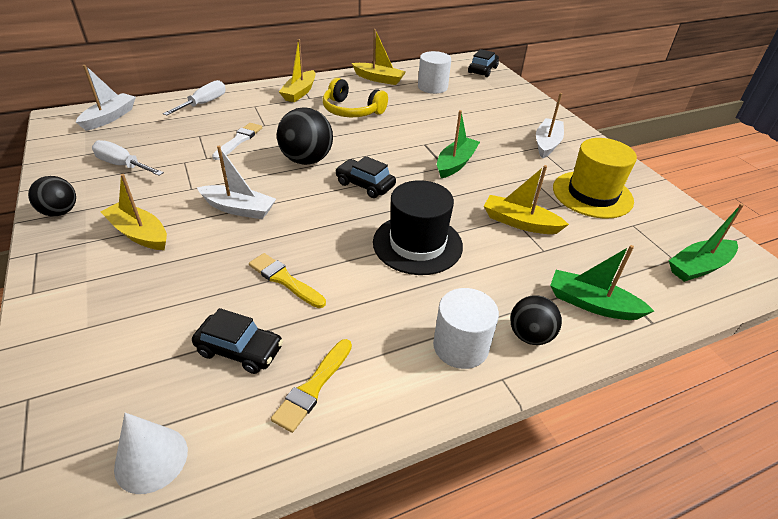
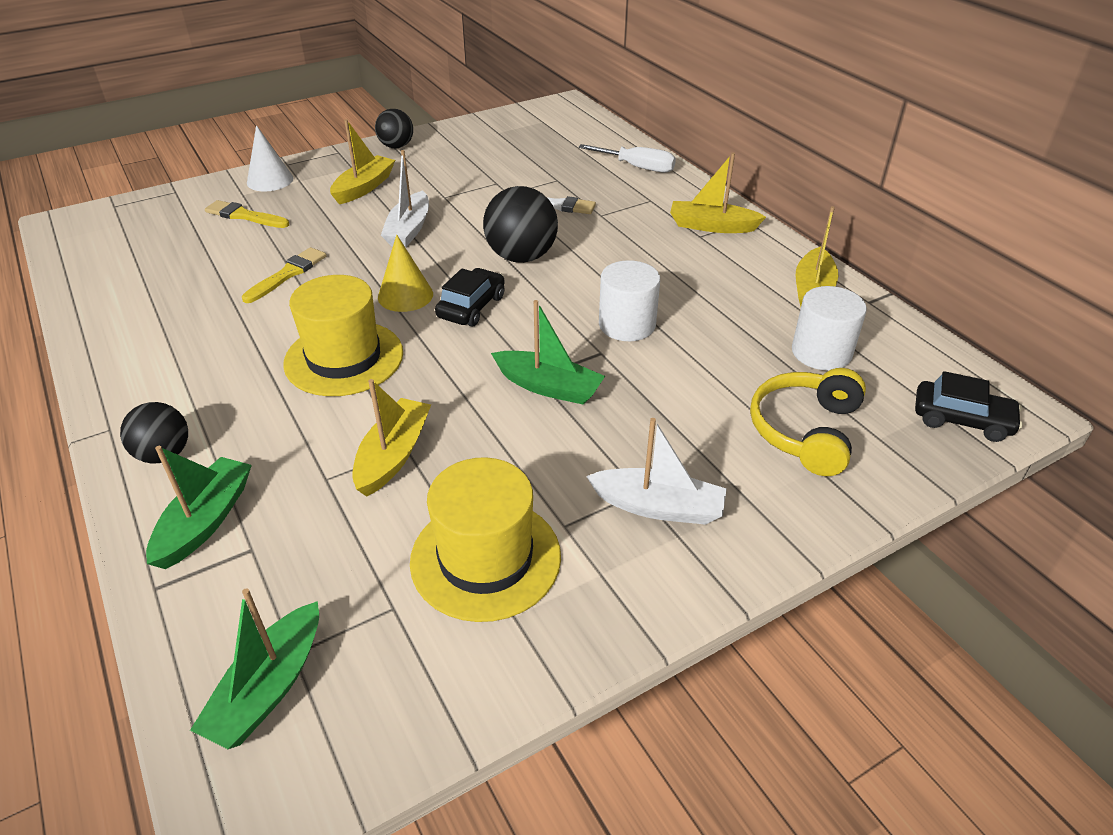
camera: 85 degrees right, 0 degrees up
(110, 117) = (576, 126): white boat -> none
(123, 165) = (481, 154): white screwdriver -> none
(151, 459) = (101, 249): white cone -> white cone (270, 180)
(240, 350) = (197, 265): black car -> none
(313, 387) = (141, 309): yellow brush -> yellow brush (244, 216)
(341, 213) = (405, 295): none -> yellow cone
(352, 110) = (678, 276): yellow headphones -> yellow headphones (805, 431)
(417, 244) = (344, 358): black hat -> yellow hat
(460, 346) = (163, 397): white cylinder -> white cylinder (627, 324)
(698, 267) = (268, 688): green boat -> green boat turned 120 degrees counterclockwise

